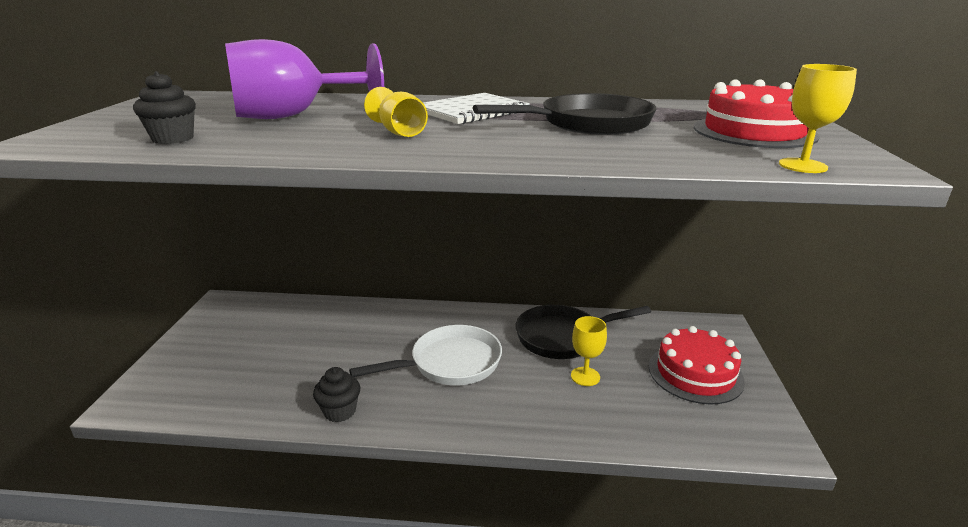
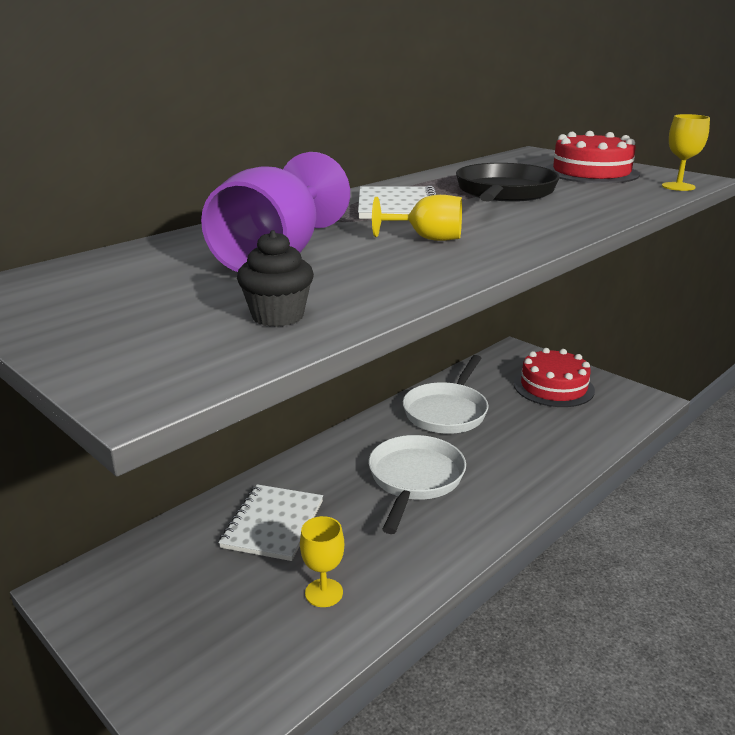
camera: 50 degrees left, 0 degrees up
(336, 333) = (273, 524): none -> white notebook
(340, 411) = (413, 570): black cupcake -> none
(563, 337) = (447, 411): black pan -> white pan
(585, 376) = (508, 428): yellow goblet -> yellow goblet (324, 593)

